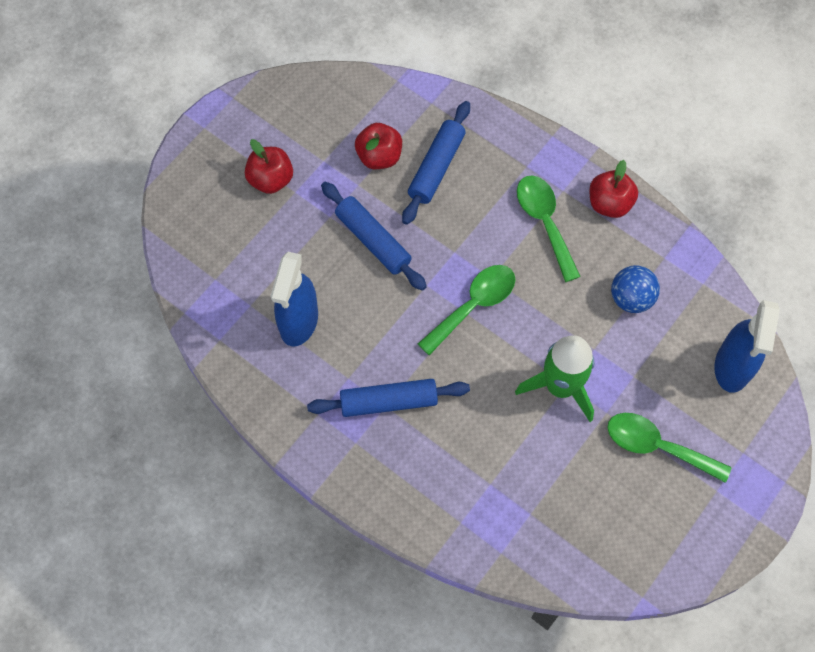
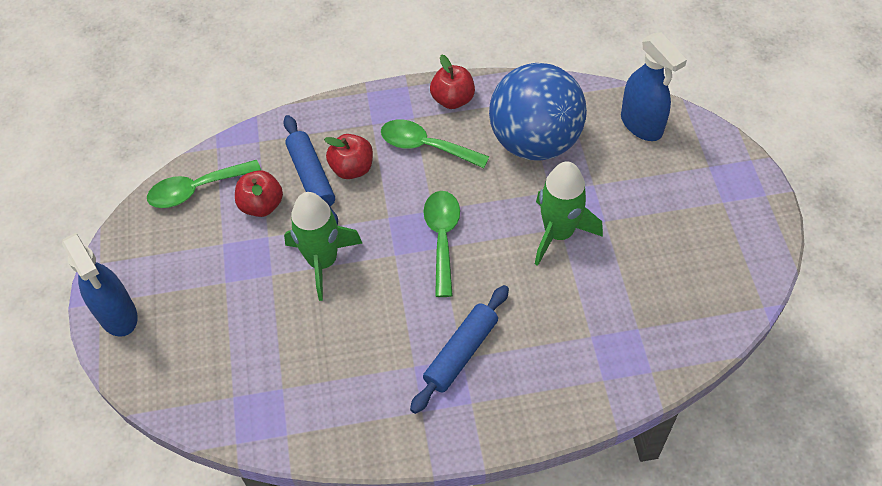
camera: 45 degrees left, 10 degrees down
(271, 179) = (196, 290): red apple -> red apple (352, 168)
(298, 322) = (333, 364): blue spray bottle -> blue spray bottle (118, 315)
(373, 240) = (322, 261): blue rolling pin -> green rocket
(631, 298) = (535, 141): blue ball -> blue ball, size x2.15
(657, 446) = (658, 211): green spoon -> green spoon (196, 189)

